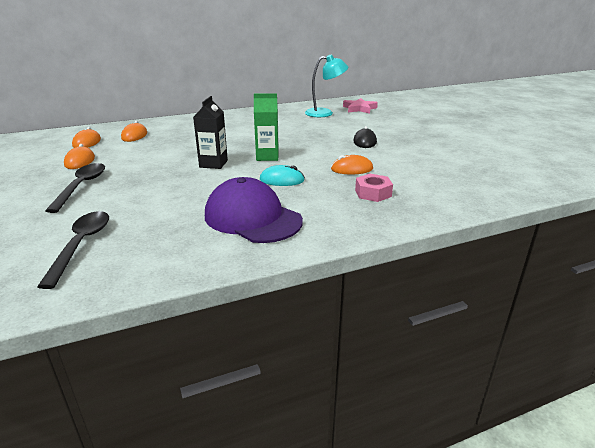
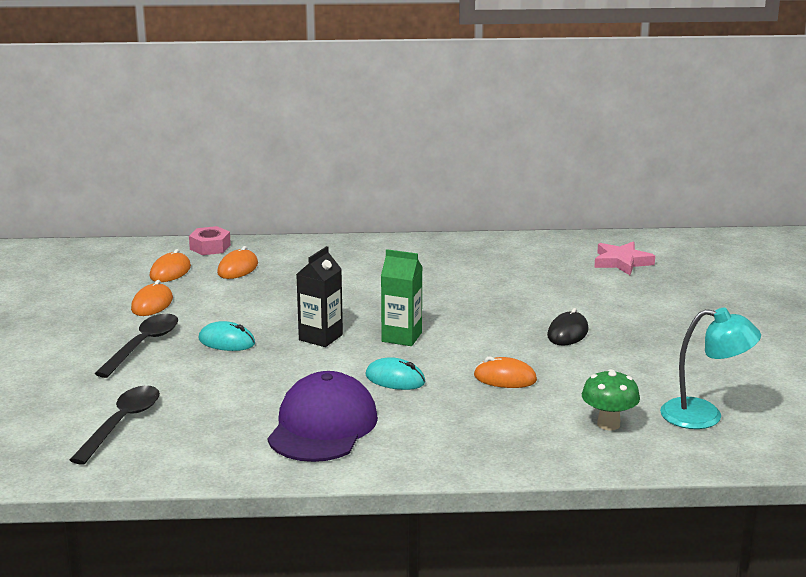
camera: 20 degrees right, 5 degrees down
(147, 175) = (226, 341): none -> turquoise mouse
(252, 218) = (322, 426): purple cap -> purple cap turned 45 degrees clockwise
(325, 113) = (554, 264): turquoise lamp -> turquoise lamp (704, 416)
(373, 193) = (501, 420): pink nut -> pink nut (210, 247)
(440, 184) = (608, 424): none -> green mushroom

